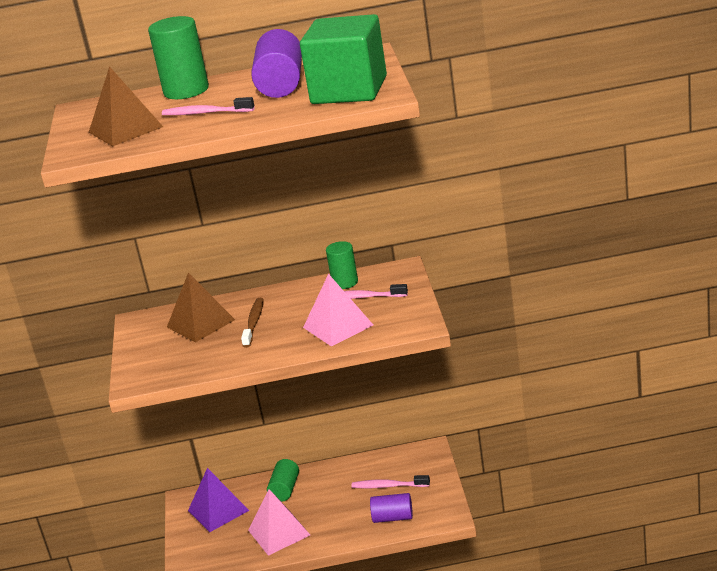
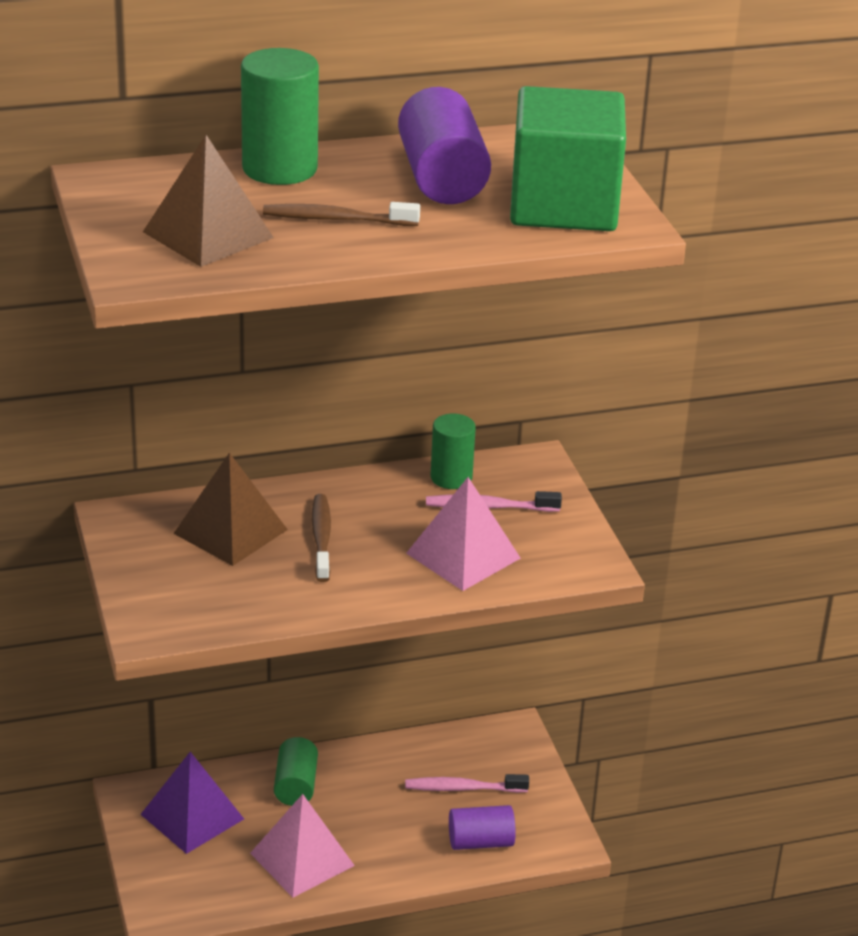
camera: 15 degrees left, 5 degrees up
(206, 113) = (336, 219): pink toothbrush -> brown toothbrush

